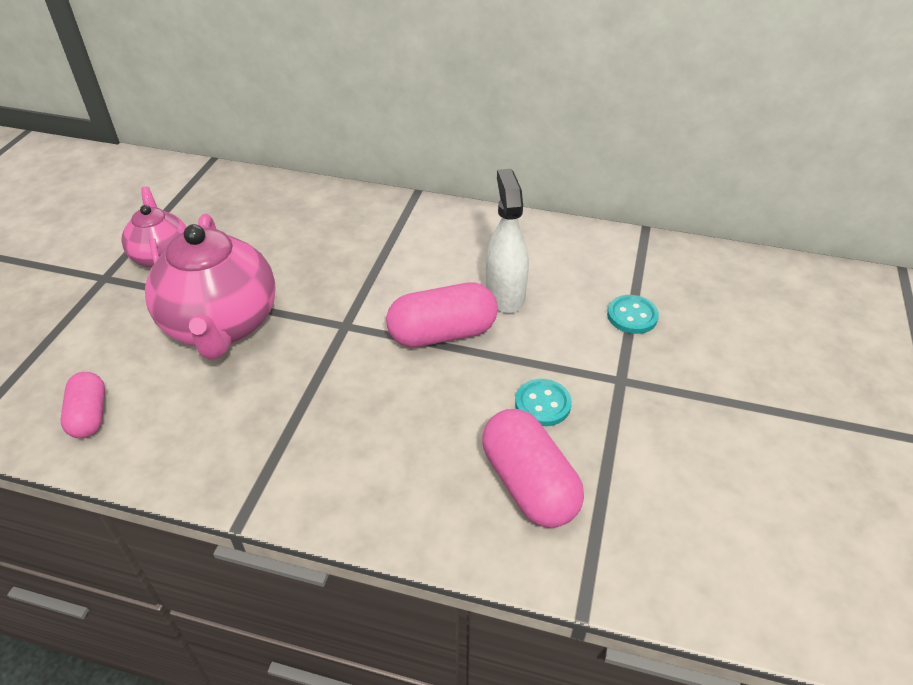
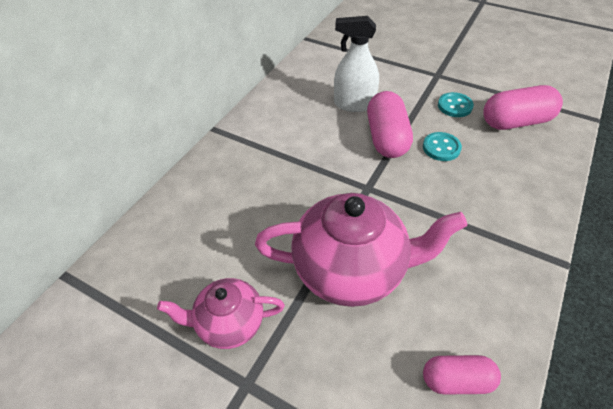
camera: 75 degrees left, 5 degrees up
(632, 316) = (386, 60): turquoise button -> turquoise button (441, 148)

